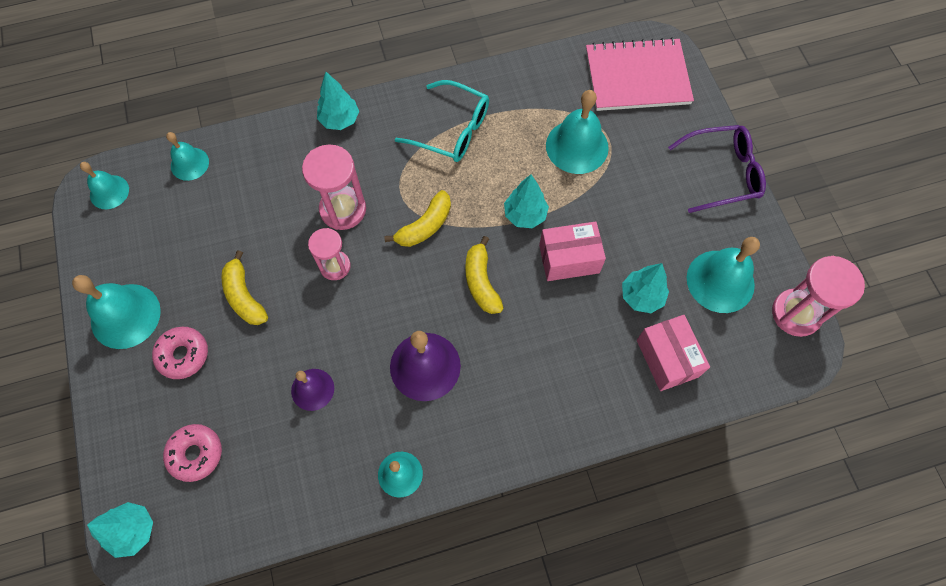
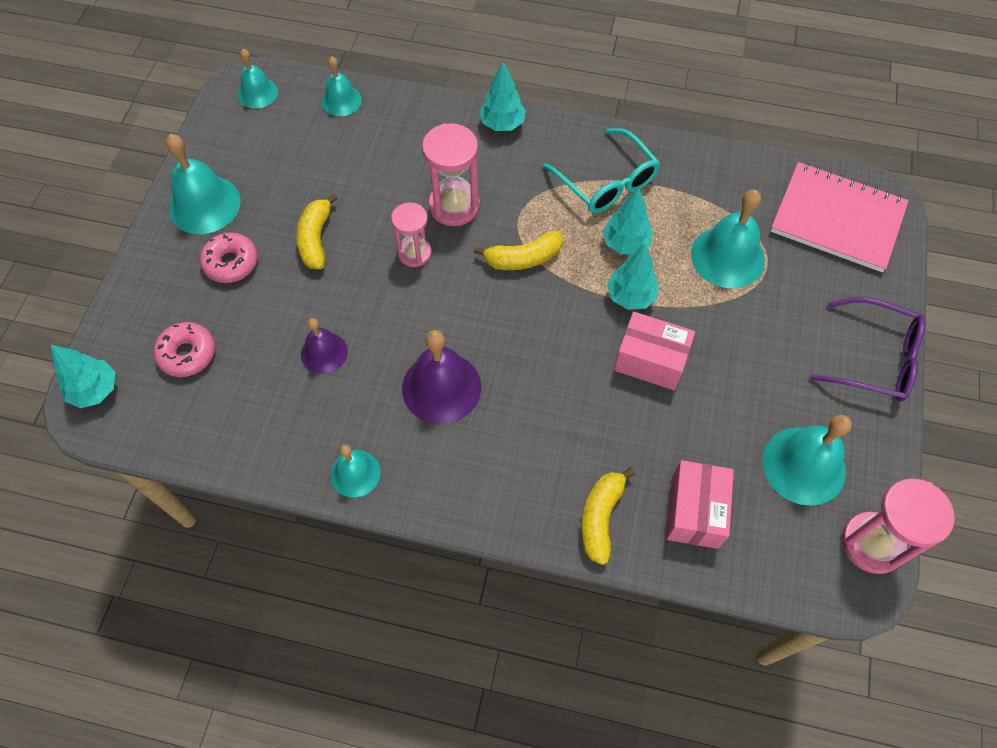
camera: 30 degrees right, 5 degrees down
(481, 282) = (546, 338): yellow banana -> yellow banana (601, 517)
(641, 296) = (705, 436): turquoise tree -> turquoise tree (625, 243)

